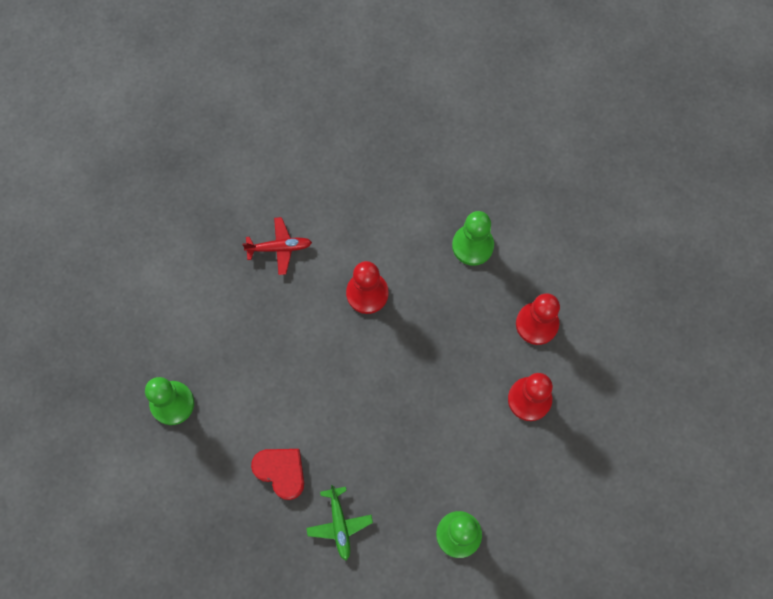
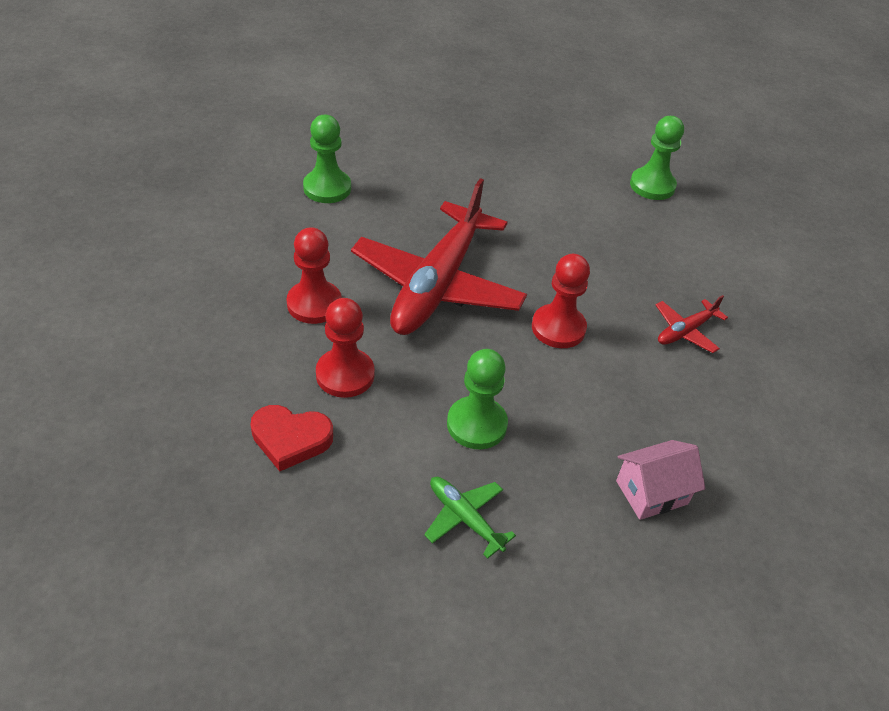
camera: 145 degrees right, 25 degrees down
(281, 472) = (518, 176): red heart -> red heart (291, 439)
(339, 524) = (440, 163): green plane -> green plane (465, 518)
(399, 154) = (651, 492): none -> pink house
(427, 376) = (438, 284): none -> red plane

